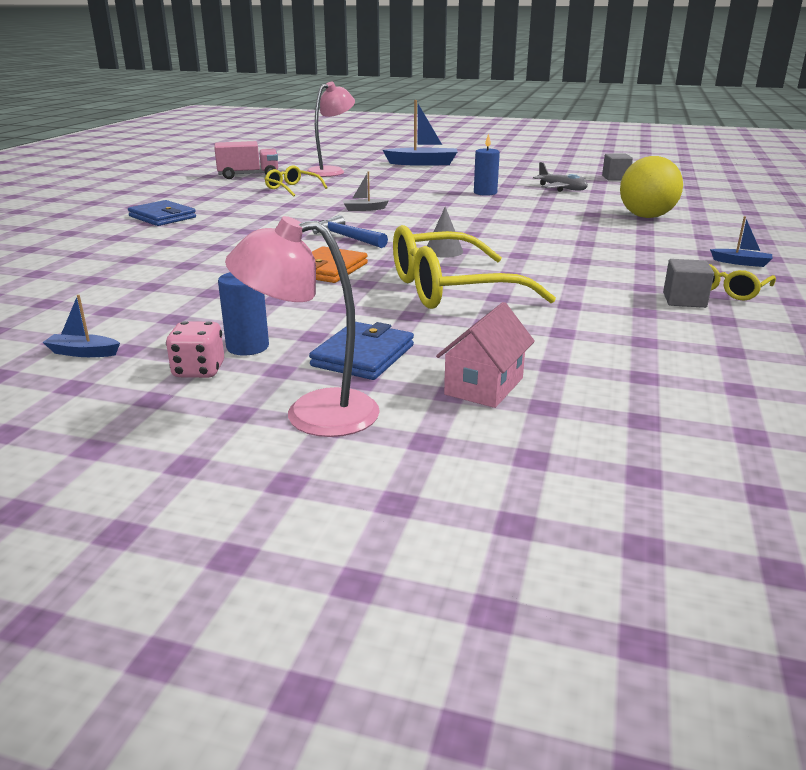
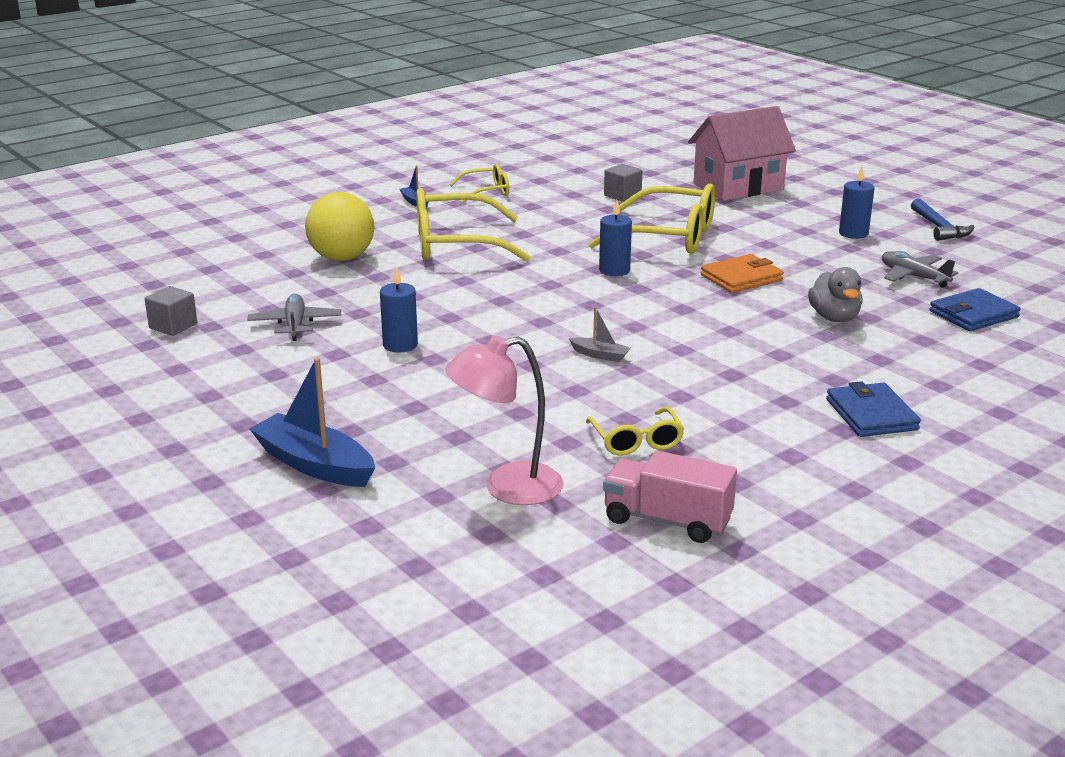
camera: 145 degrees left, 0 degrees up
(83, 353) = (965, 255): blue boat -> none
(150, 309) = (913, 277): none -> grey plane
(199, 370) = (891, 228): pink dice -> none
(217, 258) = (834, 318): none -> grey duck
(312, 414) = (839, 196): pink lamp -> none
(347, 237) = (680, 311): blue hammer -> blue hammer (939, 228)
(363, 355) = (785, 213): blue wallet -> blue wallet (973, 314)
(444, 251) = (614, 270): grey cone -> blue candle
(484, 386) = (738, 187): pink house -> pink house, size x1.77
(605, 240) = (455, 244): none -> yellow glasses
(684, 300) = (530, 193): grey cube -> grey cube (622, 195)

